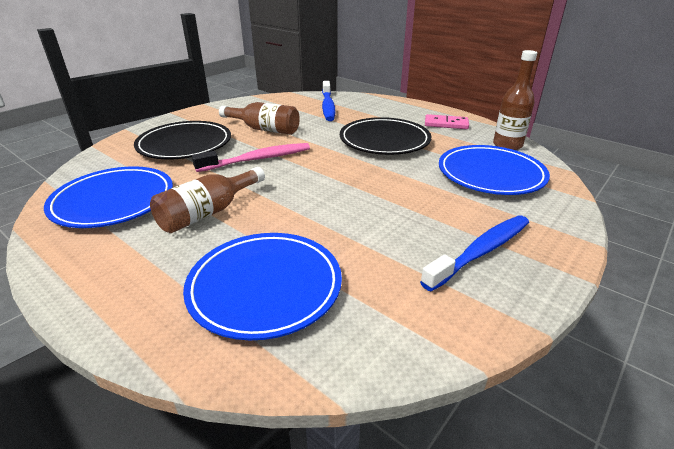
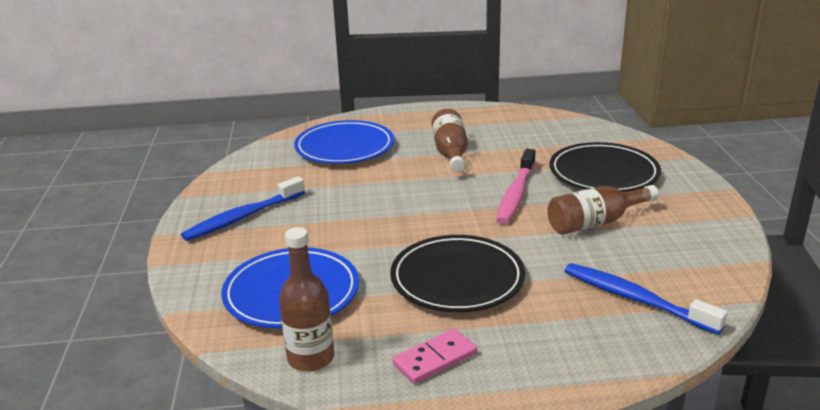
camera: 135 degrees right, 5 degrees down
(113, 201) = (519, 130): blue plate -> none
(481, 251) = (243, 217): blue toothbrush -> blue toothbrush turned 45 degrees clockwise

